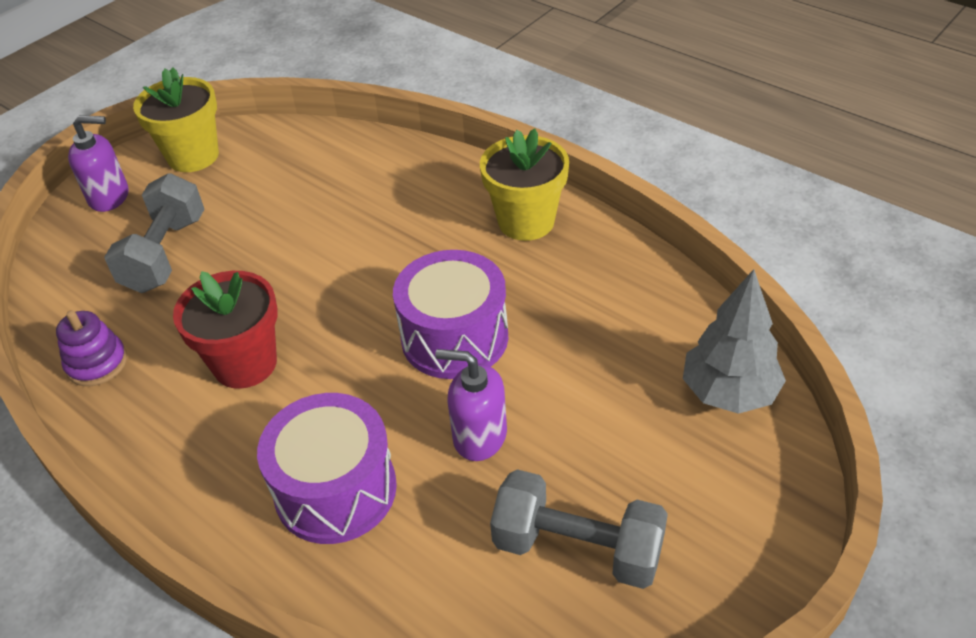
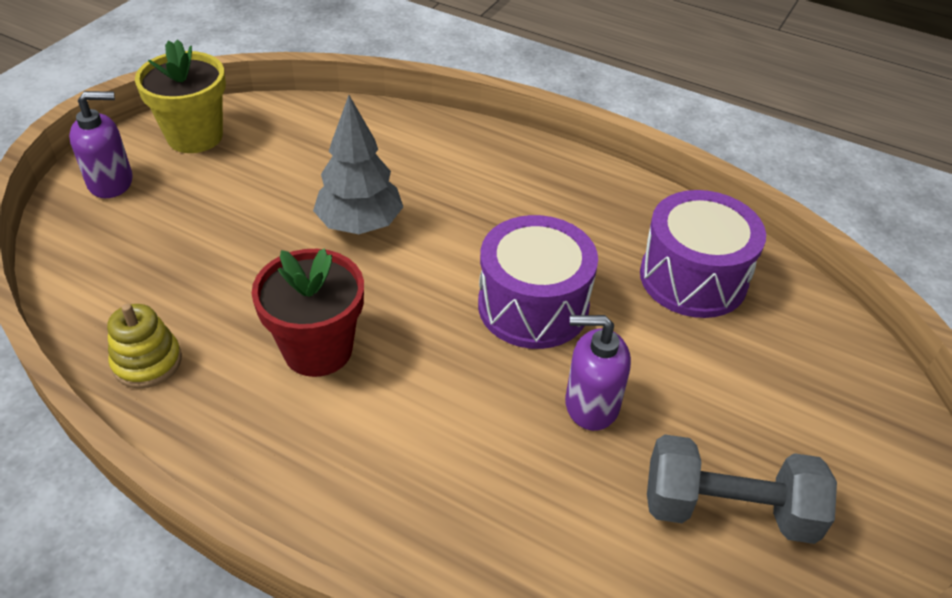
camera: 15 degrees left, 0 degrees up
(97, 363) = (147, 362): purple stacking toy -> yellow stacking toy
(165, 254) = (193, 239): grey dumbbell -> none
(335, 490) = (458, 475): purple drum -> purple drum (693, 278)
(526, 221) = (567, 187): yellow flower pot -> none
(728, 393) = (817, 341): grey tree -> grey tree (360, 225)

